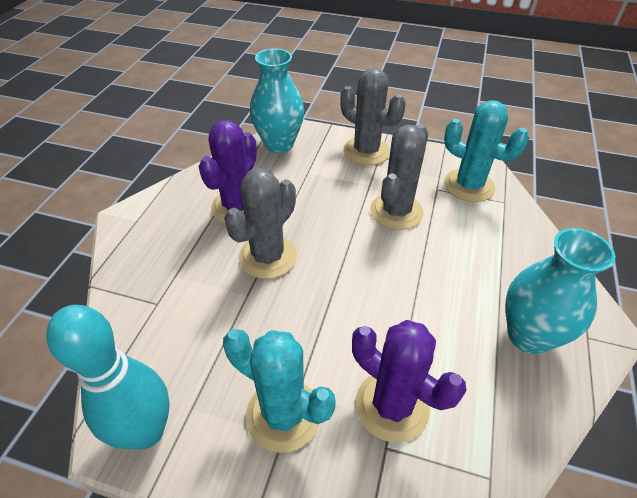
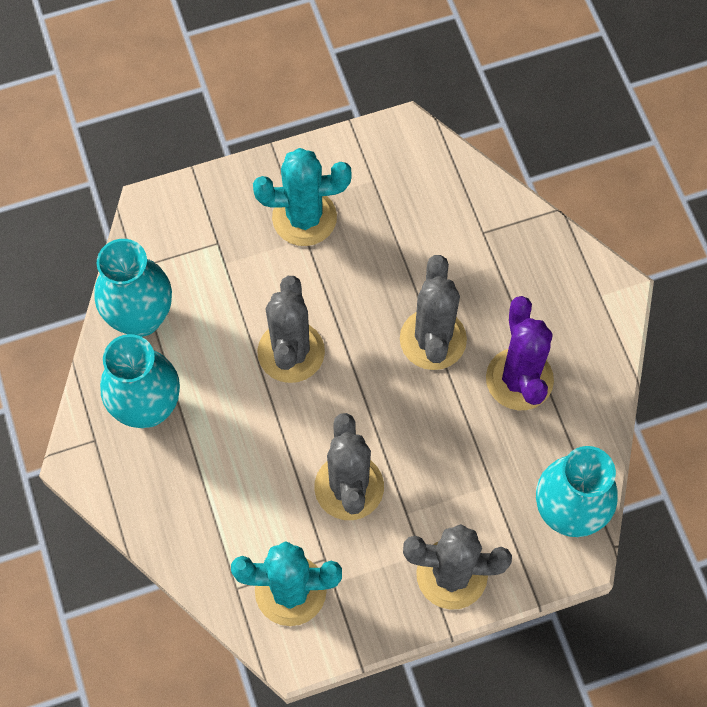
camera: 145 degrees right, 20 degrees up
(146, 431) = (388, 149): turquoise bowling pin -> none
(379, 308) = (291, 352): none -> grey cactus
(392, 405) = (230, 273): purple cactus -> none
(505, 418) = (141, 317): none -> turquoise vase

